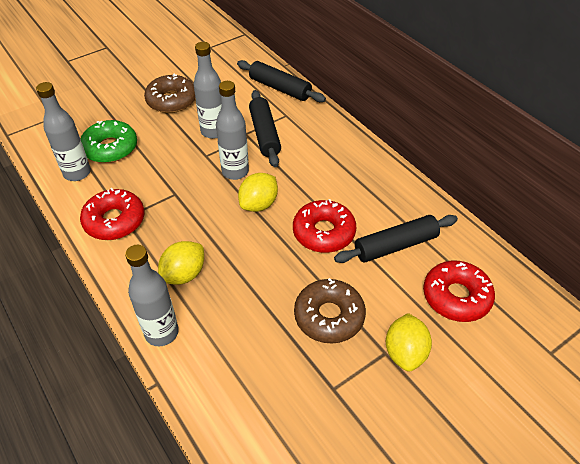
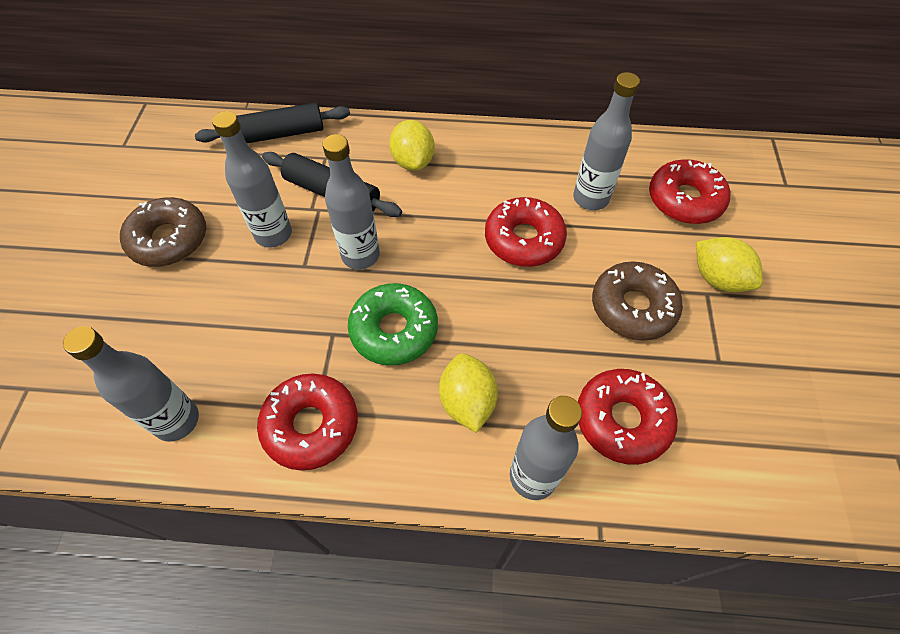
camera: 50 degrees left, 10 degrees up
(110, 148) = (175, 355): green donut -> green donut (394, 330)
(237, 356) = (622, 420): none -> red donut
(259, 204) = (431, 266): yellow lemon -> yellow lemon (413, 161)
(395, 245) = (590, 198): black rolling pin -> grey bottle

